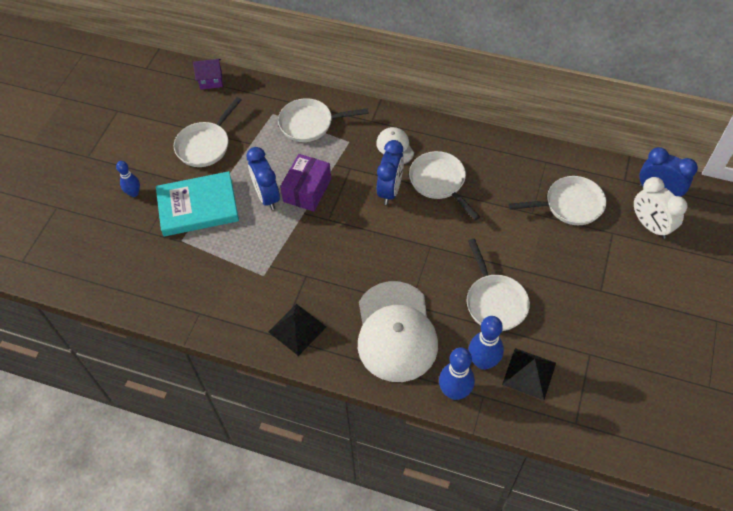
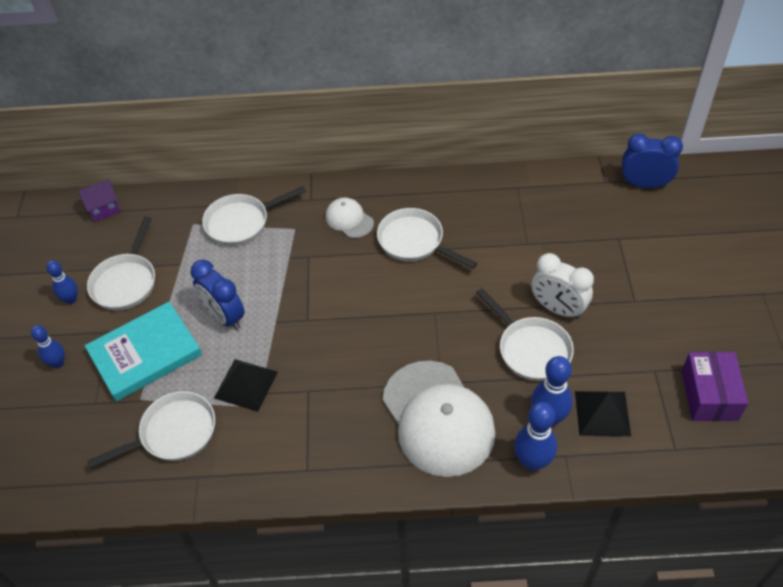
camera: 20 degrees left, 5 degrees down
(161, 146) = (71, 299): none -> blue bowling pin
(297, 329) = (323, 454): black pyramid -> black pyramid (246, 385)
(307, 190) = (269, 295): purple box -> purple box (709, 395)
(390, 190) = (364, 267): blue clock -> none
(570, 205) = (562, 224): white pan -> white pan (173, 433)
(650, 226) = (652, 219): white clock -> white clock (557, 309)

